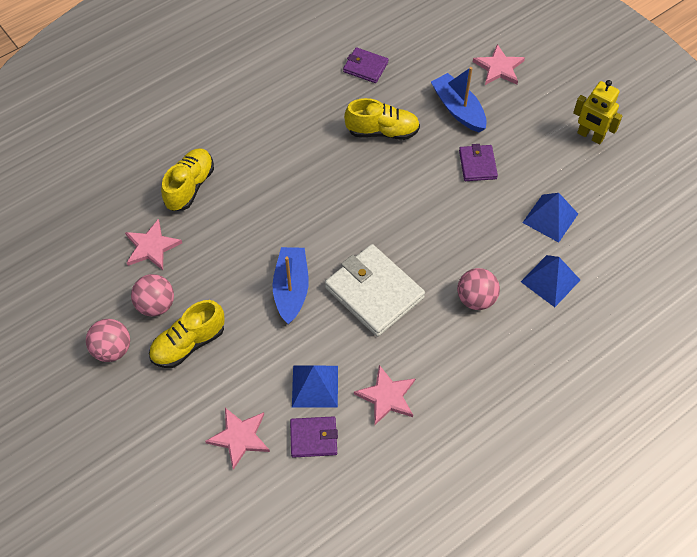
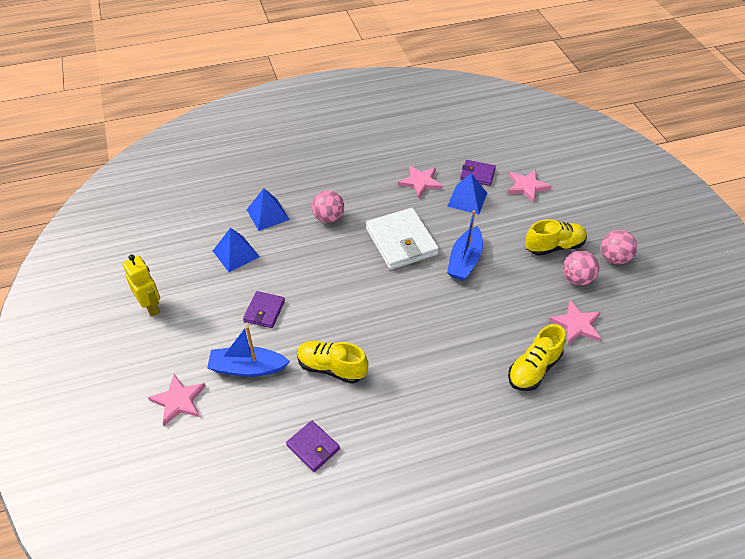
camera: 160 degrees left, 10 degrees down
(458, 109) = (247, 368): blue boat -> blue boat turned 105 degrees clockwise

